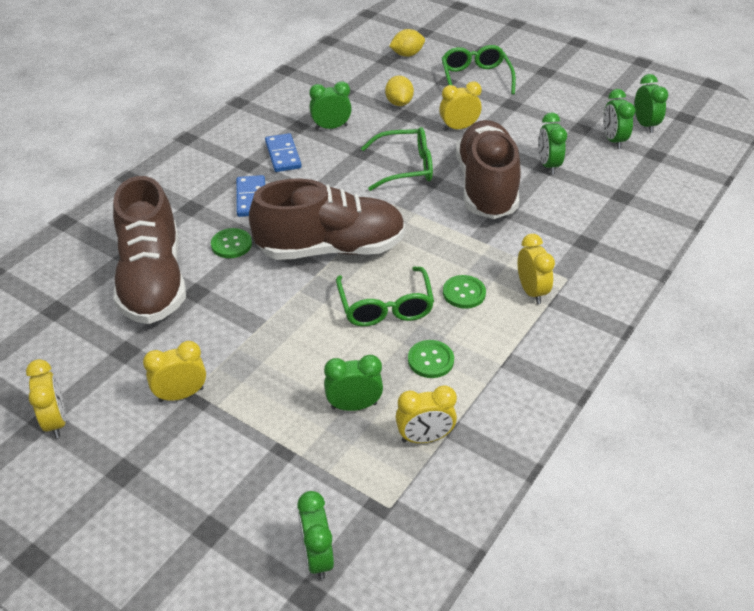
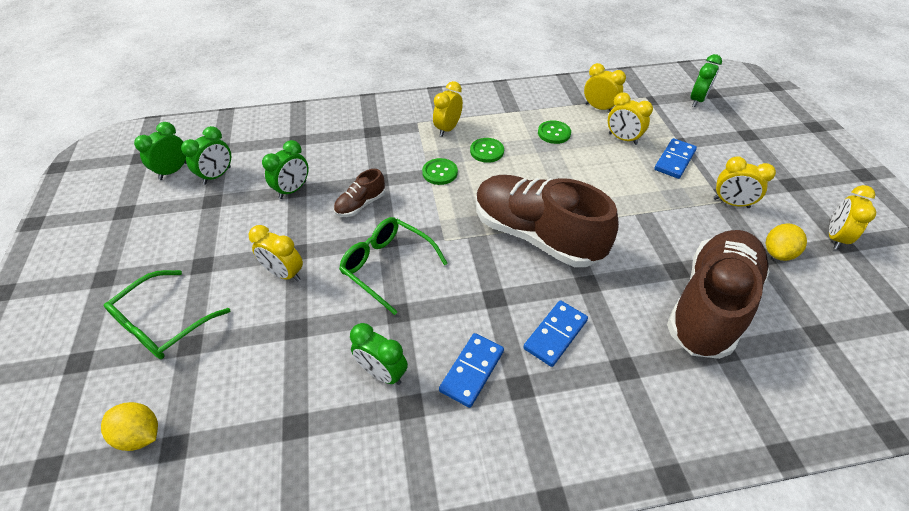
camera: 135 degrees left, 5 degrees up
(231, 244) = (614, 294): green button -> green button (440, 172)
(274, 414) = (674, 160): none -> blue domino
(354, 405) = (622, 139): green clock -> yellow clock
(385, 307) = (545, 173): green glasses -> none
(399, 103) = (276, 352): yellow lemon -> yellow lemon (777, 253)
(486, 187) = (360, 204): brown shoe -> brown shoe, size x0.43

